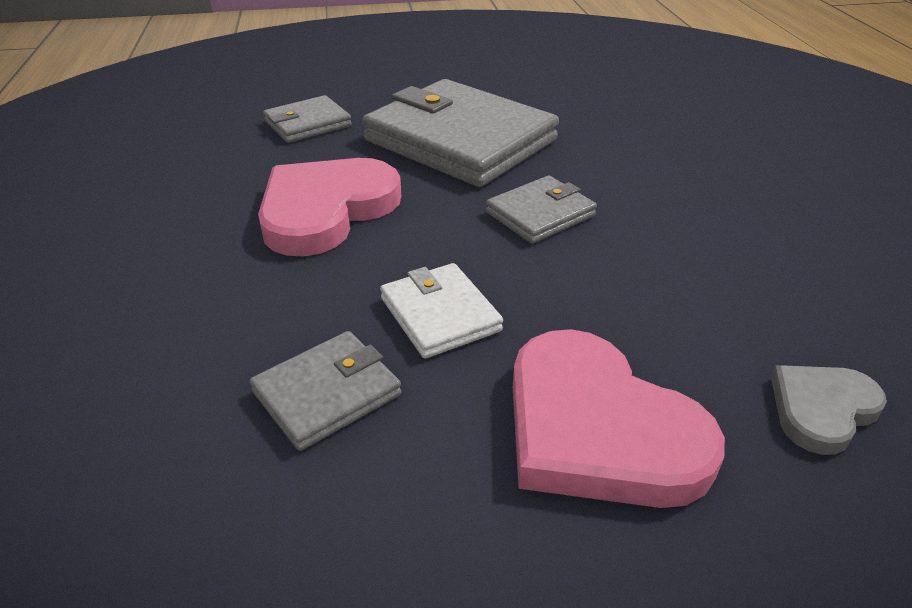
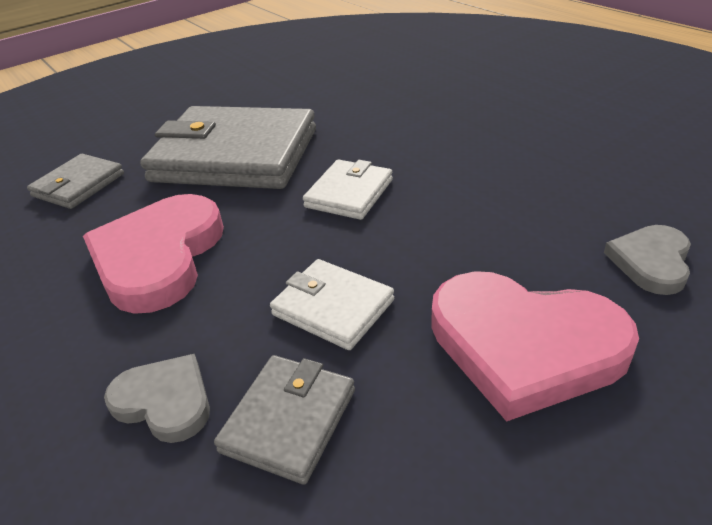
camera: 25 degrees left, 0 degrees up
(244, 332) = (164, 401): none -> grey heart
(540, 214) = (349, 193): grey wallet -> white wallet

